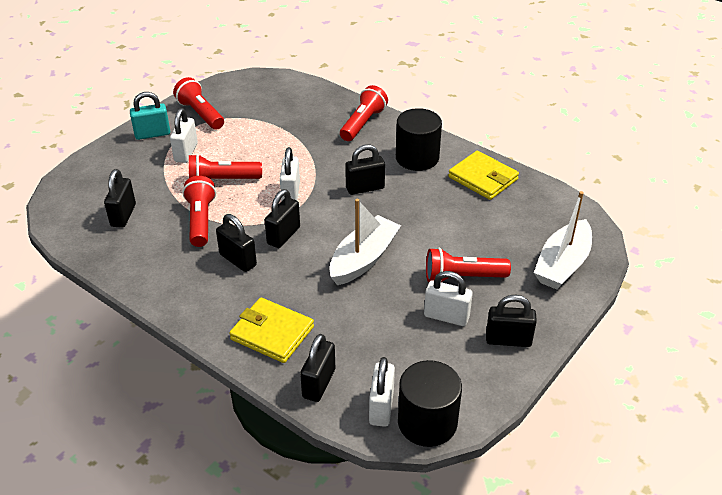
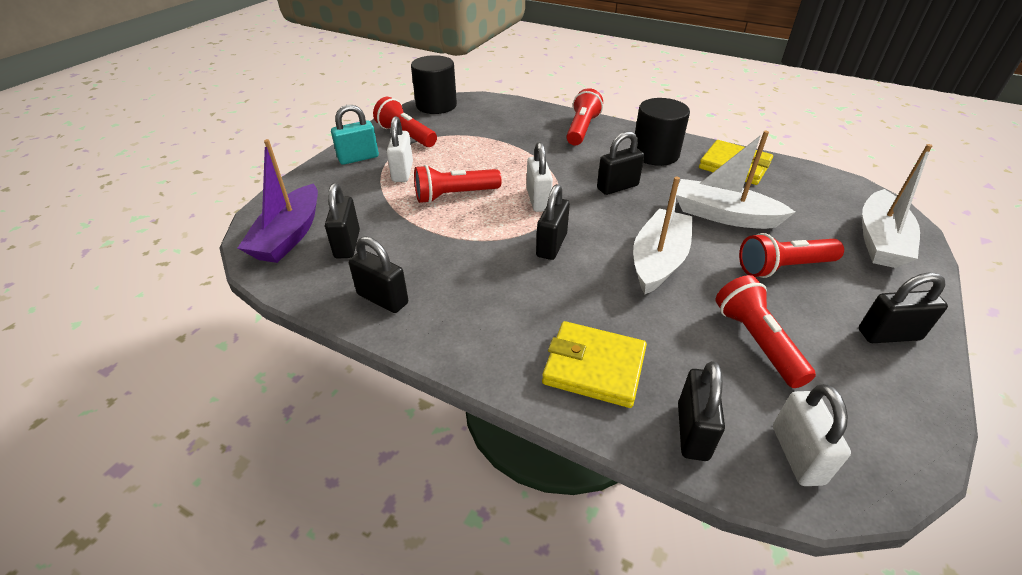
camera: 10 degrees left, 0 degrees up
(80, 202) = (289, 235): none -> purple boat
(200, 220) = (445, 239): red flashlight -> red flashlight (756, 341)
(238, 260) = (509, 279): black padlock -> black padlock (383, 299)
(427, 422) = (872, 468): black cylinder -> black cylinder (436, 105)
(442, 226) = (723, 215): none -> white boat
(446, 316) = (796, 315): white padlock -> none

